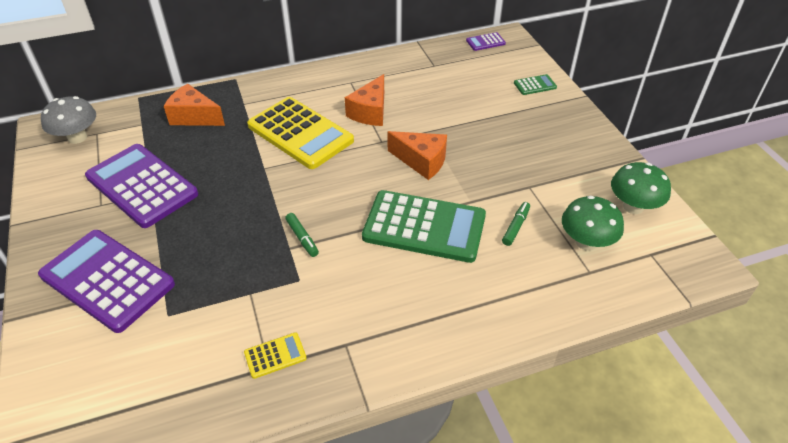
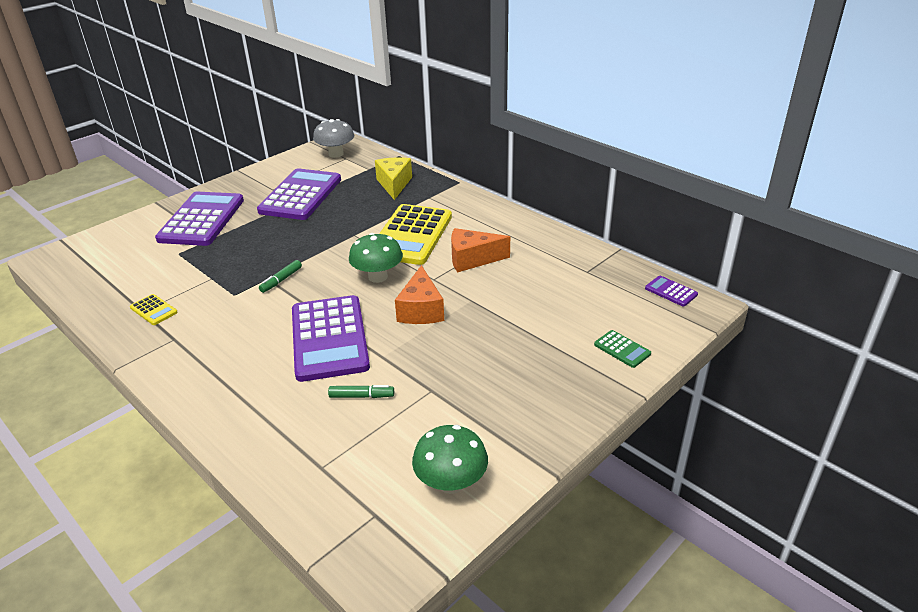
camera: 65 degrees right, 10 degrees down
(194, 117) = (394, 184): orange cheese -> yellow cheese
(424, 227) = (329, 338): green calculator -> purple calculator
(586, 242) = (366, 454): green mushroom -> green mushroom (378, 277)

